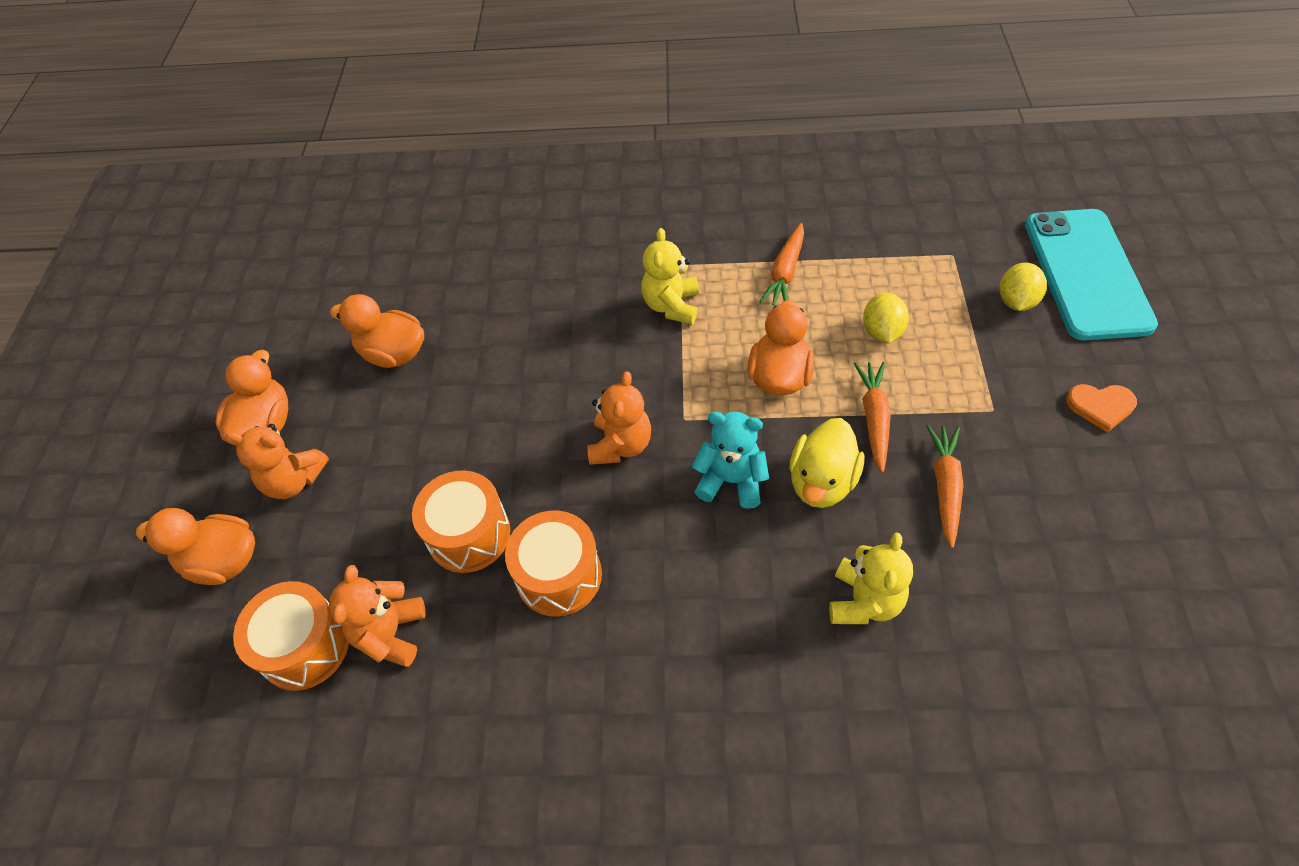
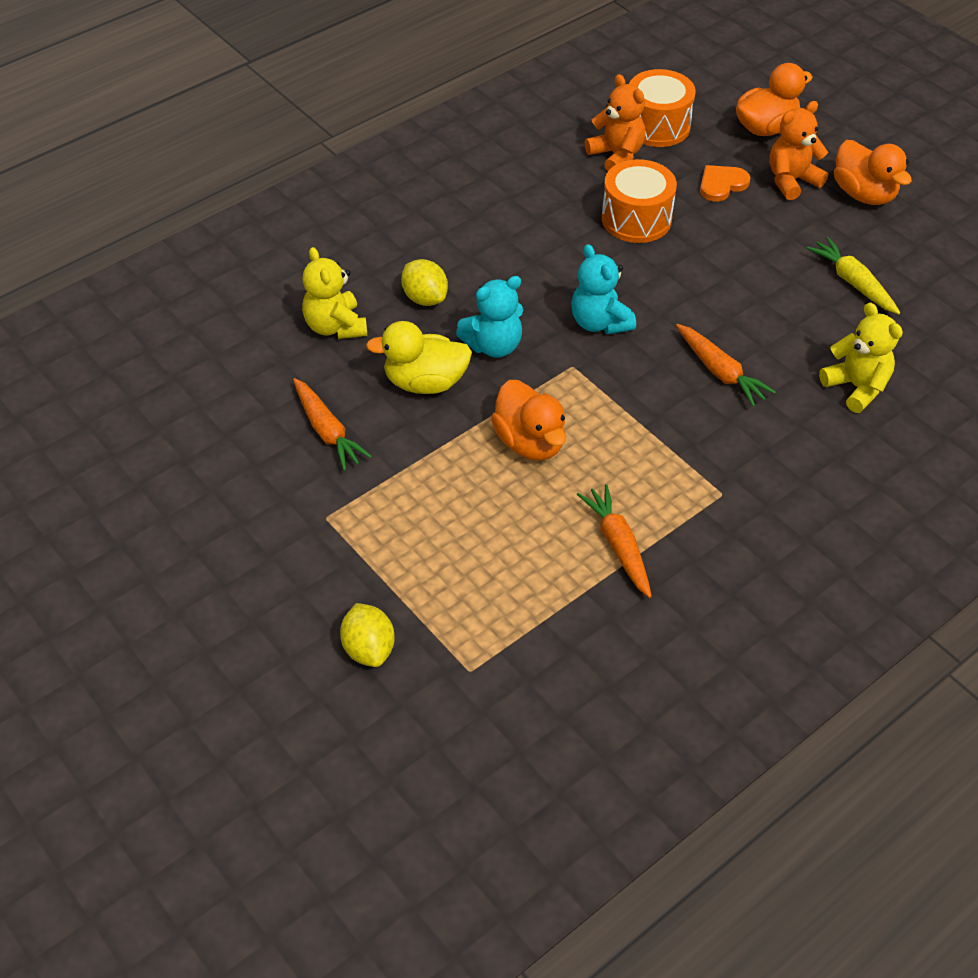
camera: 135 degrees right, 5 degrees down
(393, 353) = (853, 283): orange duck -> yellow carrot
(559, 575) = (551, 232): orange drum -> none
(621, 445) = (599, 322): orange teddy bear -> turquoise teddy bear
(671, 306) = (685, 449): yellow teddy bear -> yellow teddy bear (856, 387)
(822, 482) = (425, 382): yellow duck -> yellow duck turned 75 degrees counterclockwise
(874, 418) = (422, 452): orange carrot -> orange carrot (720, 372)
(882, 331) = (475, 536): yellow lemon -> yellow lemon (425, 298)
(1086, 273) = (313, 732): turquoise phone -> none
(1100, 406) = (231, 576): orange heart -> orange heart (722, 184)

